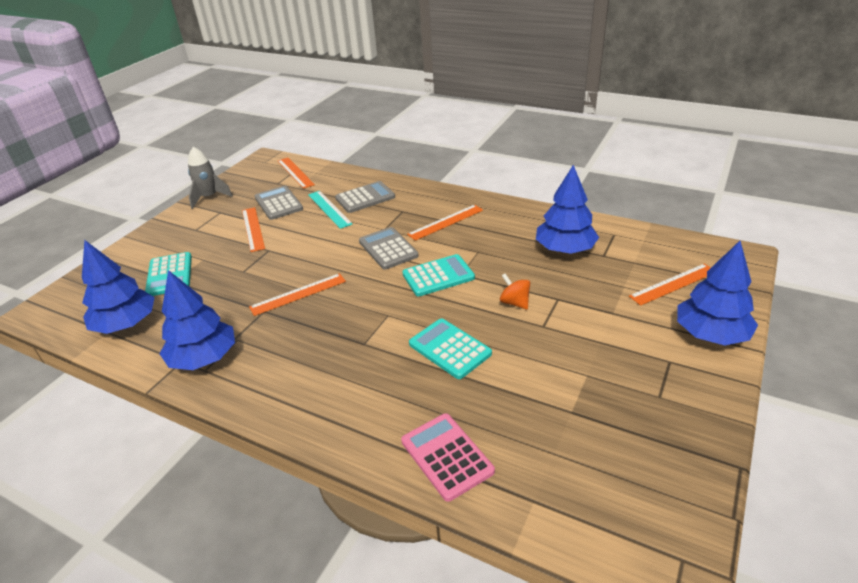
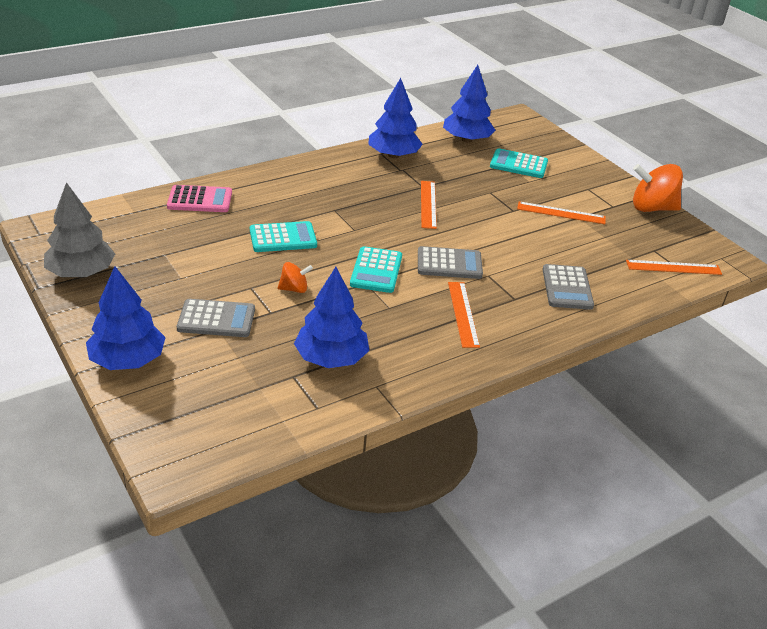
camera: 115 degrees right, 0 degrees up
(209, 197) = (652, 208): grey rocket -> orange spinning top
(278, 203) = (602, 238): grey calculator -> grey calculator (216, 319)
(329, 209) = (562, 260): turquoise ruler -> none
(673, 284) = (202, 387): orange ruler -> none
(678, 452) = (81, 273): none -> grey tree

